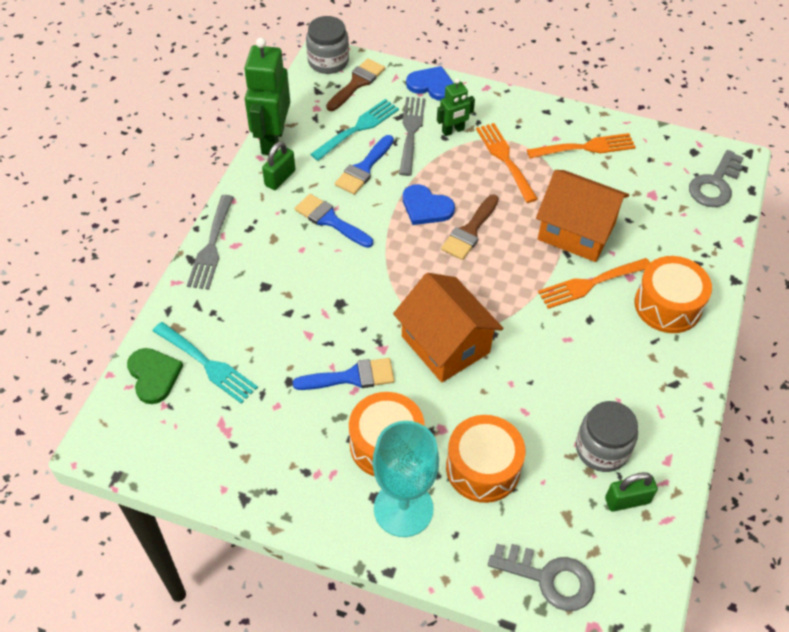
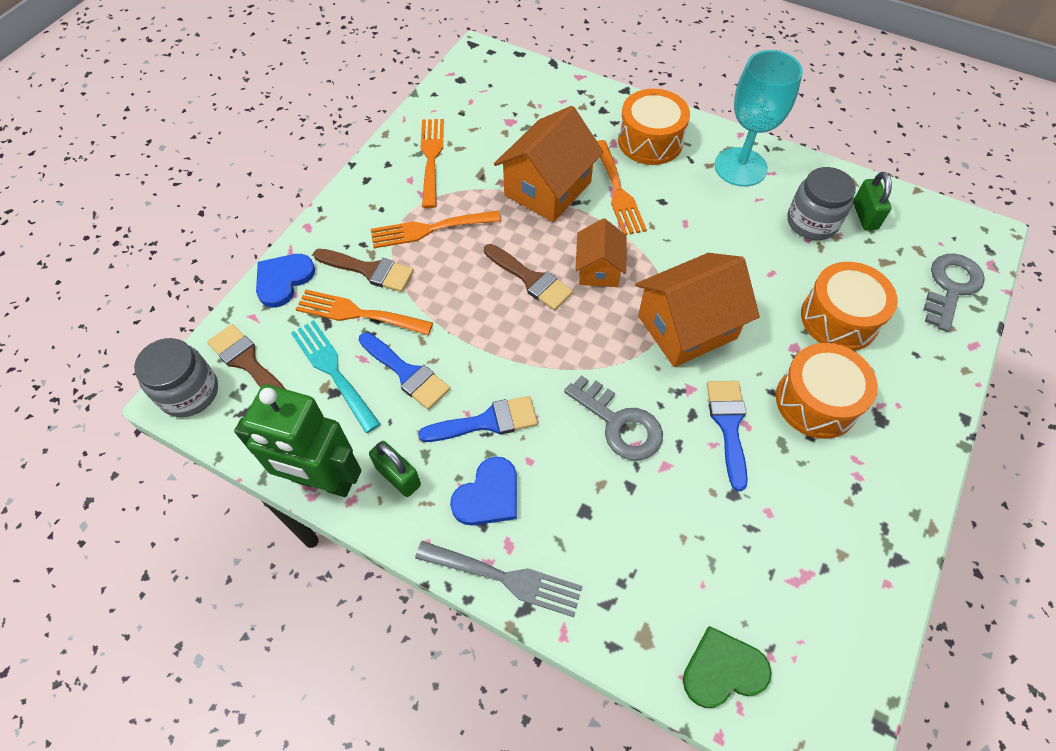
camera: 80 degrees left, 5 degrees up
(207, 364) = (706, 594): turquoise fork -> none
(330, 220) = (487, 422): blue brush -> blue brush turned 150 degrees counterclockwise
(403, 508) = (892, 396): turquoise goblet -> turquoise goblet (740, 167)
(411, 132) = (358, 313): grey fork -> orange fork
(426, 207) = (486, 316): blue heart -> blue heart (488, 495)
(453, 130) = (369, 270): green robot -> brown brush
(493, 276) = (599, 269): none -> orange house
(715, 184) = (507, 75): grey key -> grey key (619, 424)

